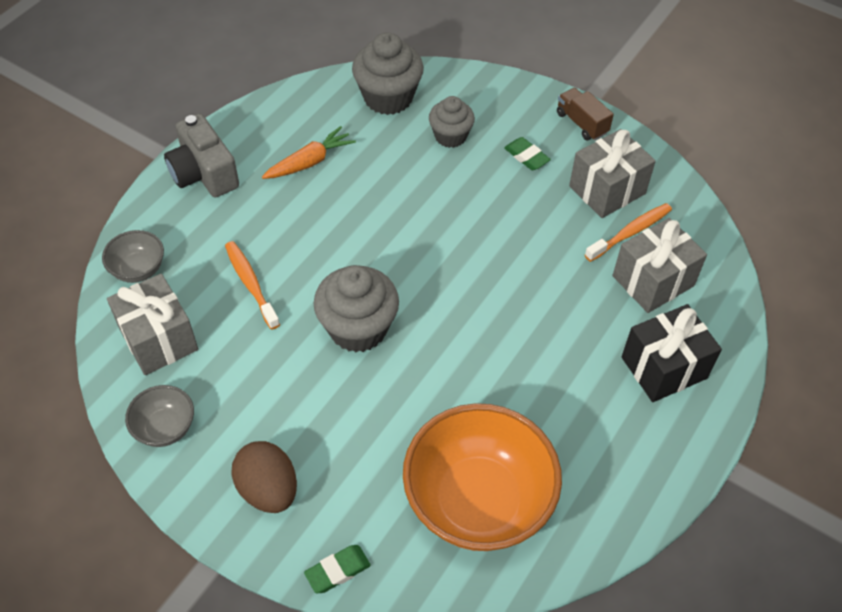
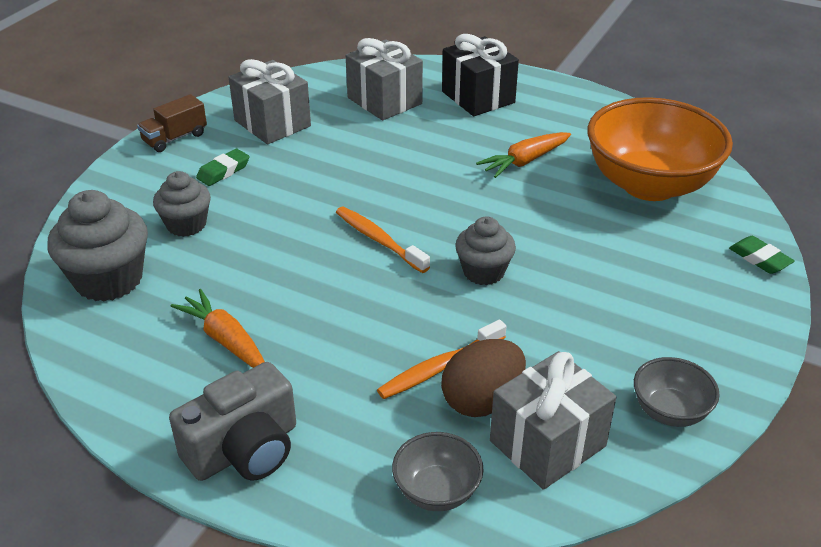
camera: 95 degrees left, 15 degrees down
(268, 489) = (703, 314): brown egg -> brown egg (482, 400)
(358, 328) = (483, 272): grey cupcake -> grey cupcake, size x0.63
(530, 391) = (525, 161): none -> orange carrot
(630, 232) = (327, 111): orange toothbrush -> orange toothbrush (379, 240)

